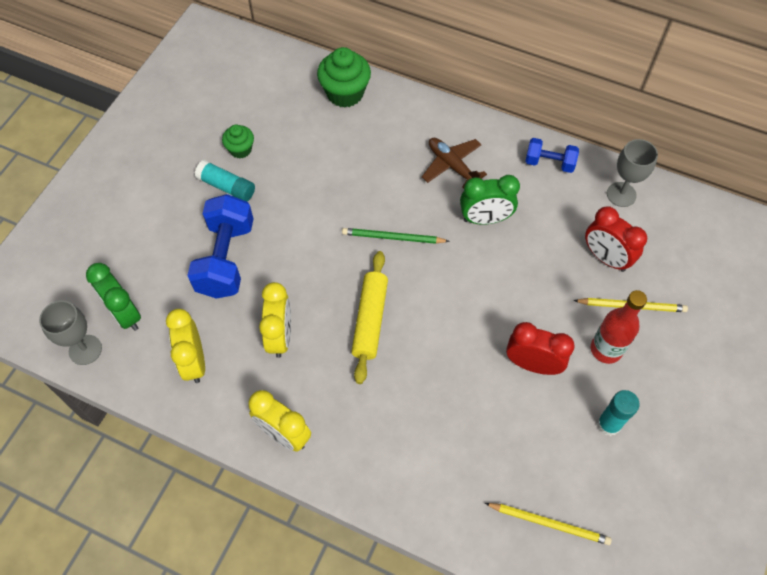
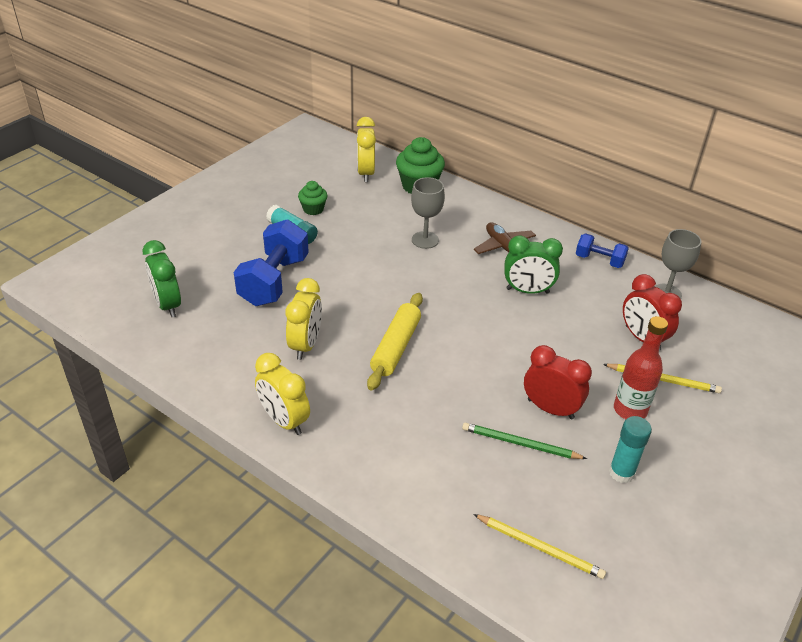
camera: 10 degrees right, 20 degrees down
(85, 350) = (121, 324): grey goblet -> grey goblet (425, 240)
(194, 361) = (218, 350): yellow clock -> yellow clock (365, 173)
(392, 237) = (435, 290): green pencil -> green pencil (520, 443)

